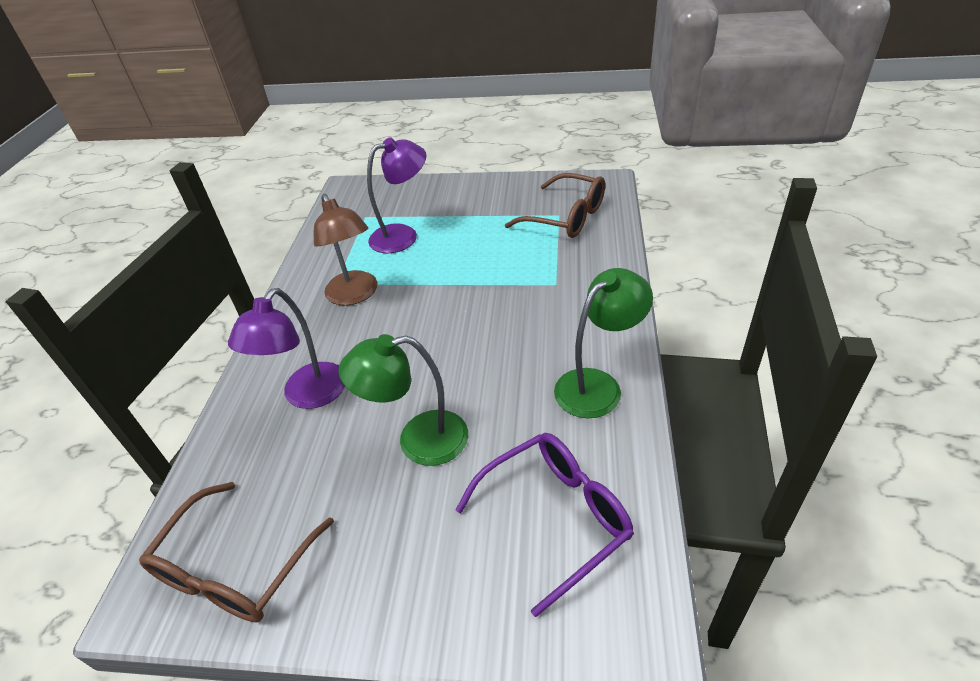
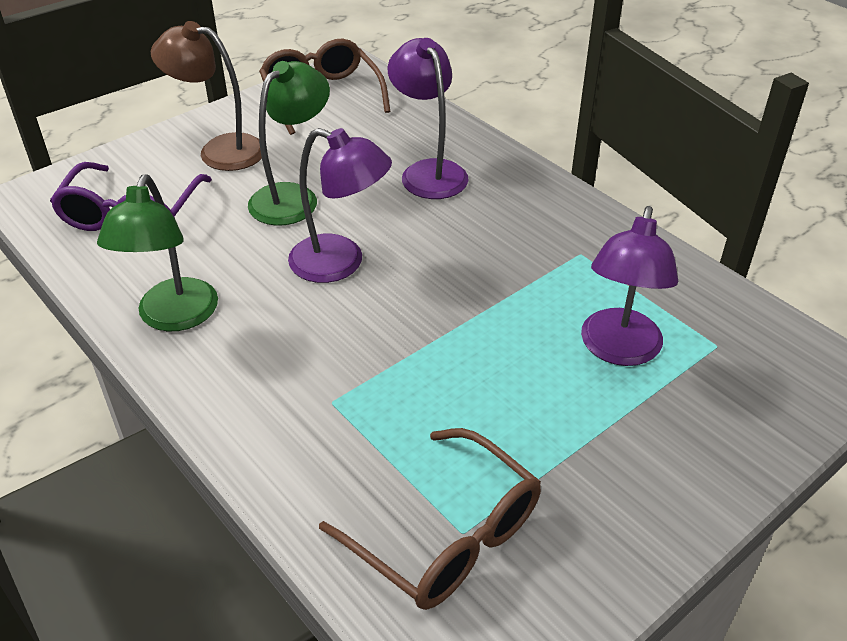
camera: 130 degrees right, 0 degrees up
(355, 295) = (538, 255): brown lamp -> brown lamp (219, 150)
(458, 359) = (340, 263): none -> purple lamp
(565, 217) = (446, 535): brown glasses -> brown glasses turned 120 degrees counterclockwise

